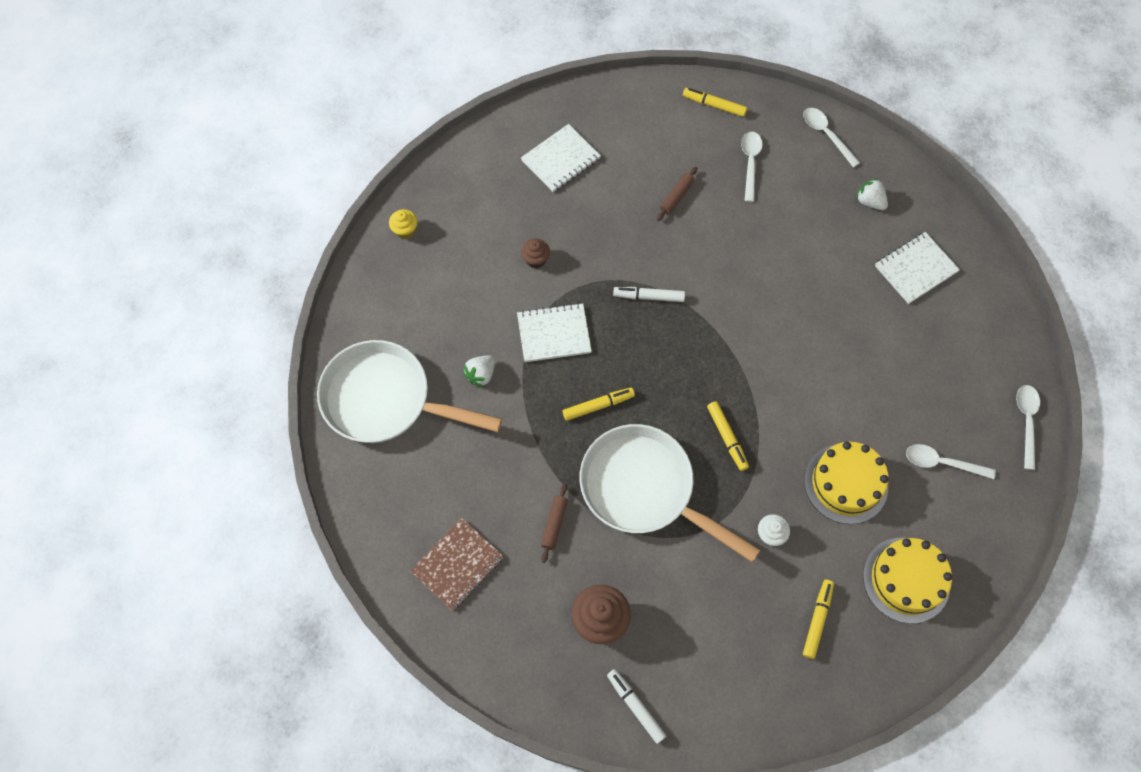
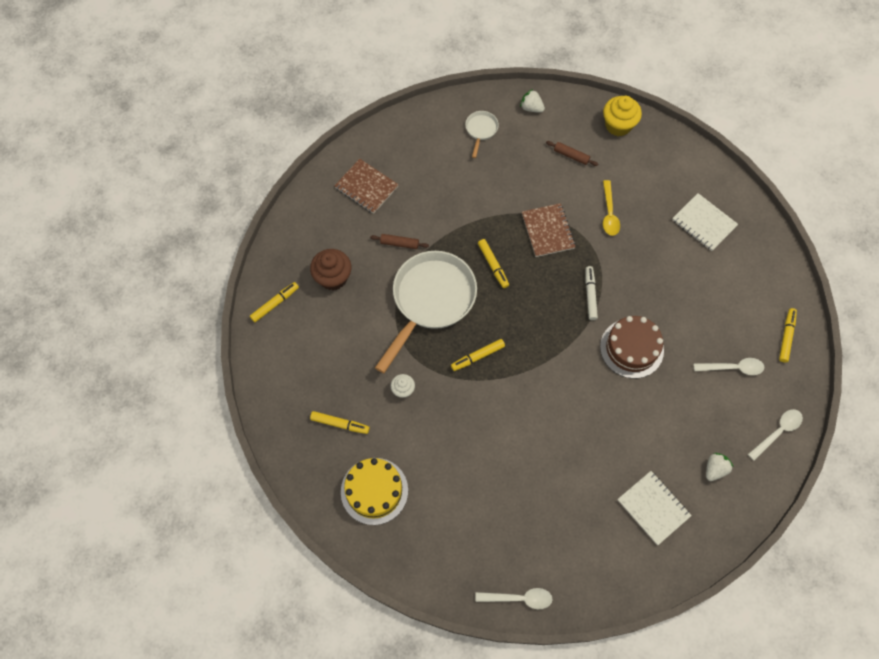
camera: 85 degrees right, 0 degrees up
(385, 400) = (481, 130): white pan -> white pan, size x0.43
(405, 230) = (618, 125): yellow cupcake -> yellow cupcake, size x1.76
(481, 374) = (508, 187): white strawberry -> white strawberry (531, 108)
(535, 259) = (609, 213): brown cupcake -> yellow spoon
(554, 334) = (547, 231): white notebook -> brown notebook
(635, 706) = (275, 304): white marker -> yellow marker
(676, 196) = (687, 311): brown rolling pin -> brown rolling pin (571, 156)
(722, 262) = (631, 348): none -> brown cake
(846, 483) = (449, 446): yellow cake -> none
(942, 463) = (474, 523): white spoon -> none

